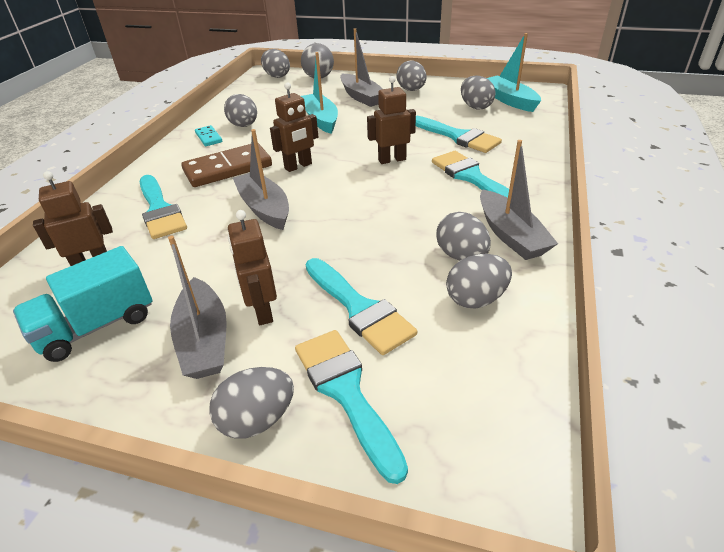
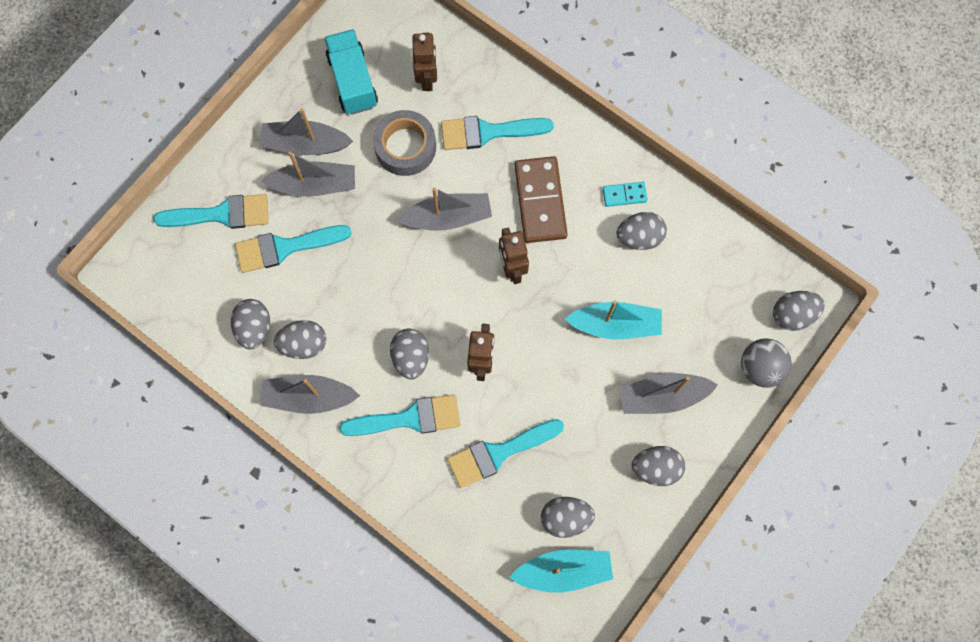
camera: 110 degrees right, 35 degrees up
(189, 256) = (405, 147): none -> grey tape
(257, 419) = (227, 162): grey egg -> grey egg (411, 357)
(262, 311) = (314, 185): brown robot -> grey boat

